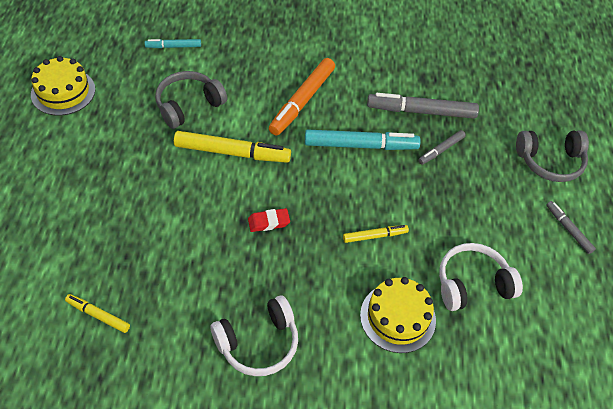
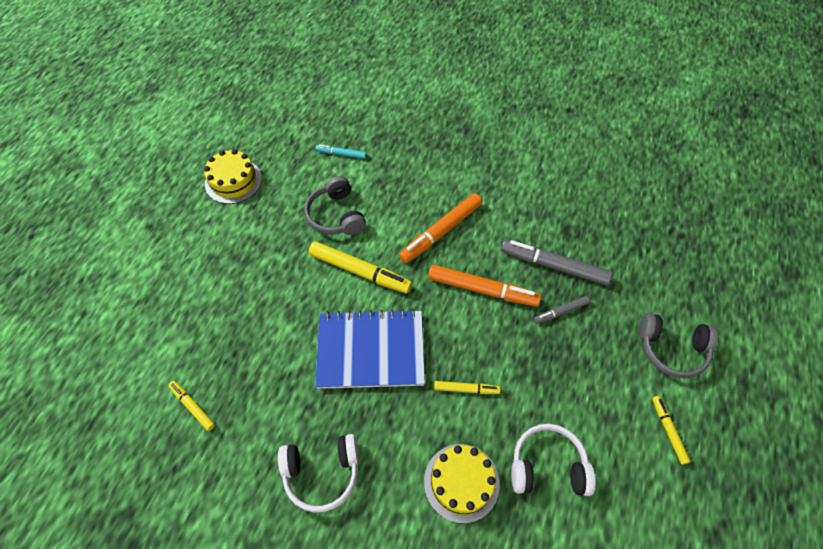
camera: 20 degrees right, 5 degrees up
(188, 105) = (336, 215): grey headphones -> grey headphones turned 90 degrees counterclockwise
(268, 222) = (370, 350): red eraser -> blue notebook
(361, 145) = (482, 290): turquoise marker -> orange marker
(568, 229) = (668, 430): grey marker -> yellow marker

